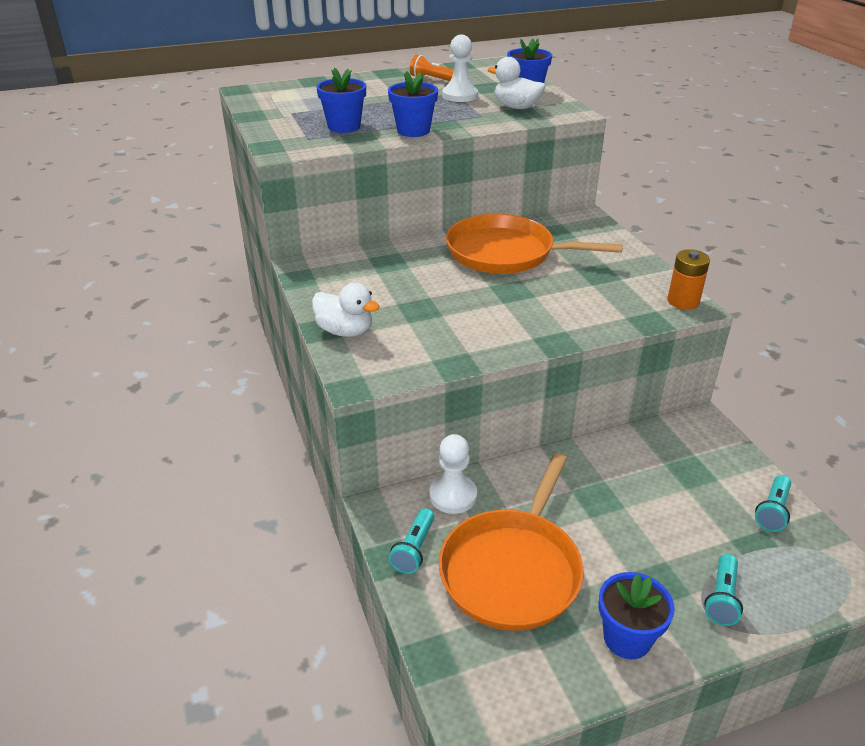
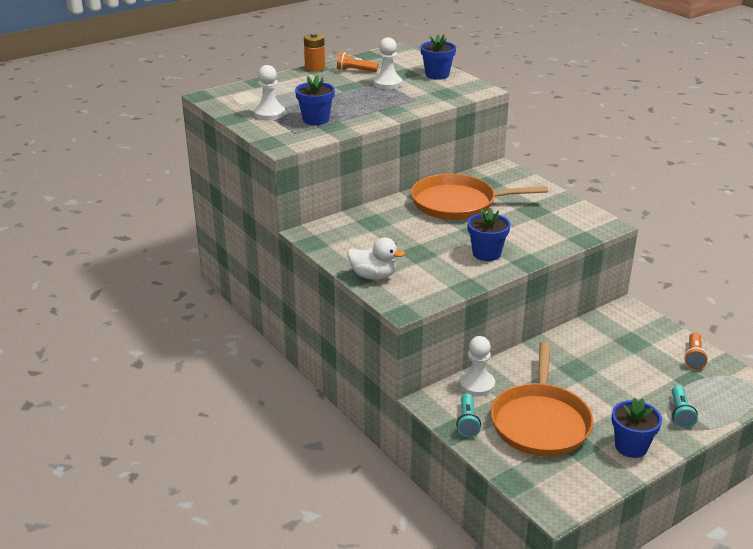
camera: 15 degrees left, 5 degrees down
(296, 115) = (269, 114): none -> white pawn
(413, 131) = (372, 117): blue flower pot -> blue flower pot (486, 253)
(516, 107) = (437, 89): white duck -> none
(683, 301) = (600, 222): orange battery -> orange battery (315, 68)
(772, 511) = (694, 357): turquoise flashlight -> orange flashlight

